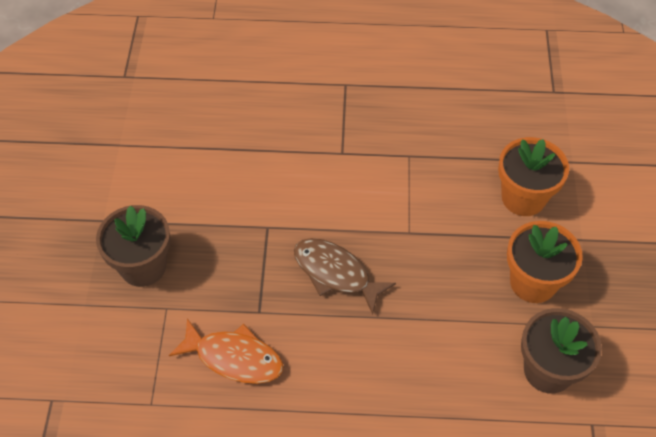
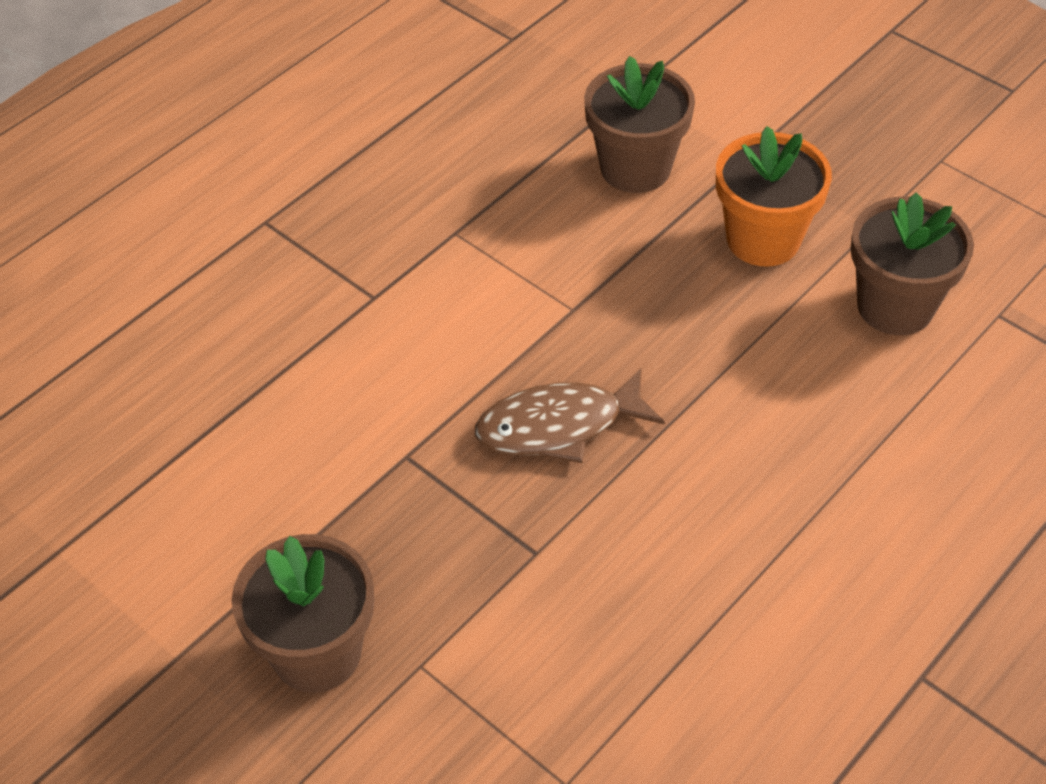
camera: 50 degrees left, 5 degrees down
(234, 358) = (583, 629): orange fish -> none
(523, 198) = (635, 168): orange flower pot -> brown flower pot

